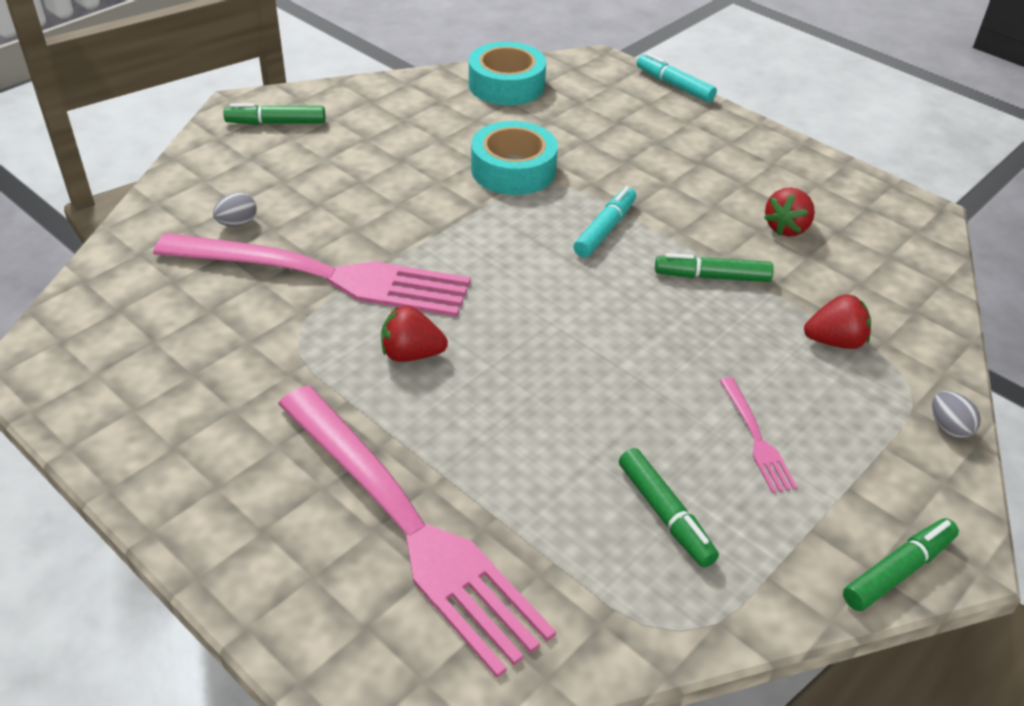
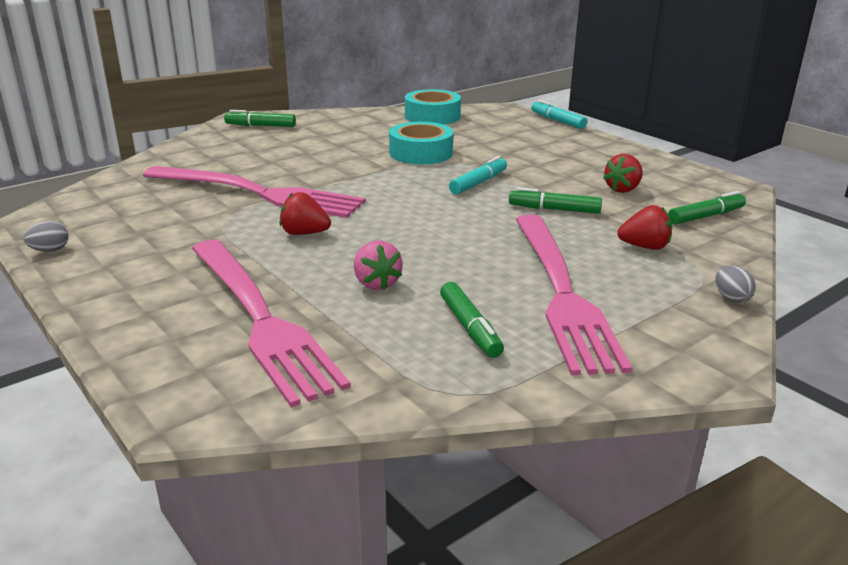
camera: 10 degrees right, 15 degrees down
(237, 223) = (210, 167): grey egg -> grey egg (50, 250)
(531, 444) = (376, 283): none -> pink strawberry
(756, 438) = (562, 293): pink fork -> pink fork, size x2.45
(898, 571) = (663, 375): green marker -> green marker (706, 216)

